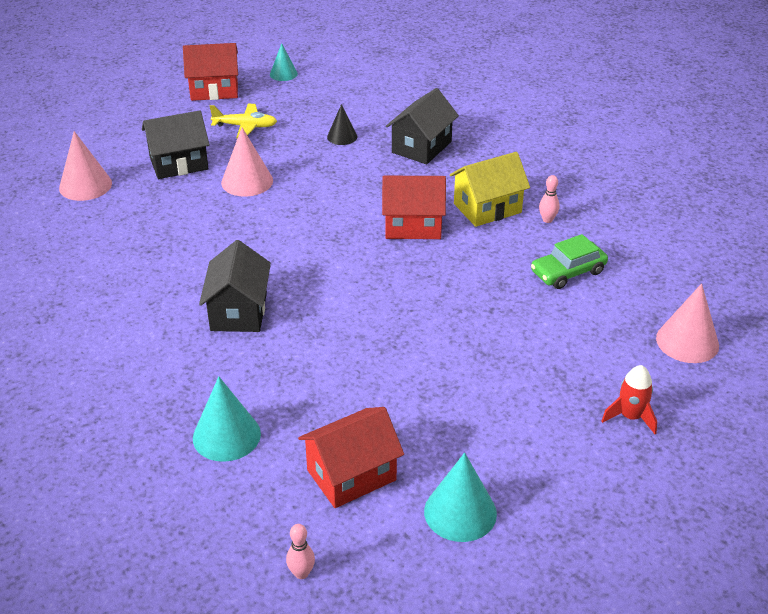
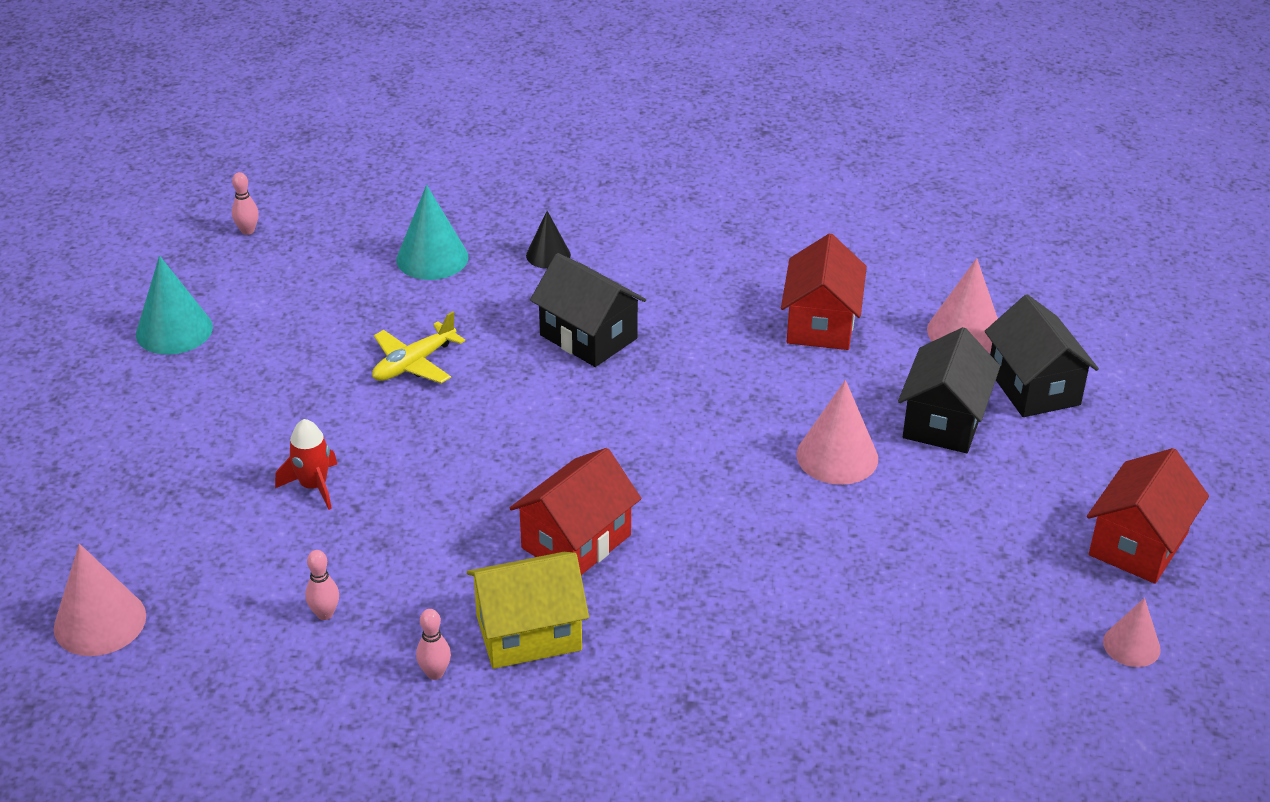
camera: 130 degrees right, 0 degrees up
(245, 126) = (988, 522): yellow plane -> yellow plane (414, 363)
(283, 74) = (1131, 645): turquoise cone -> pink cone
(342, 136) = (862, 601): black cone -> black cone (548, 255)
(351, 475) = (294, 298): red house -> red house (820, 324)
(421, 147) = (746, 666): black house -> black house (1033, 387)
(487, 208) = (528, 633): yellow house -> yellow house turned 60 degrees clockwise
(568, 272) = (325, 614): green car -> pink bowling pin
(630, 417) = (94, 497): red rocket -> red rocket (313, 486)

